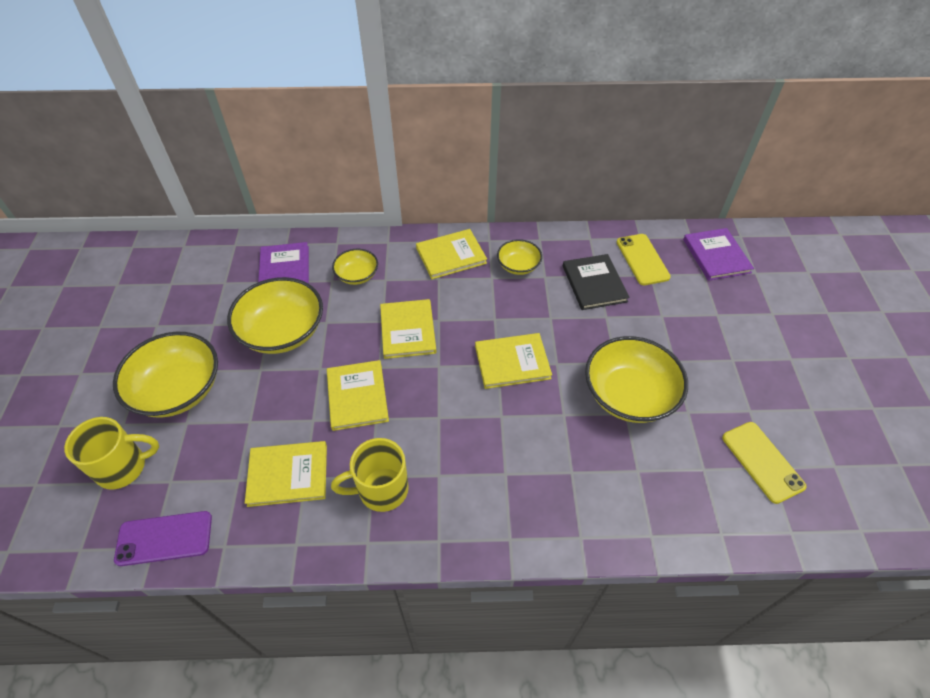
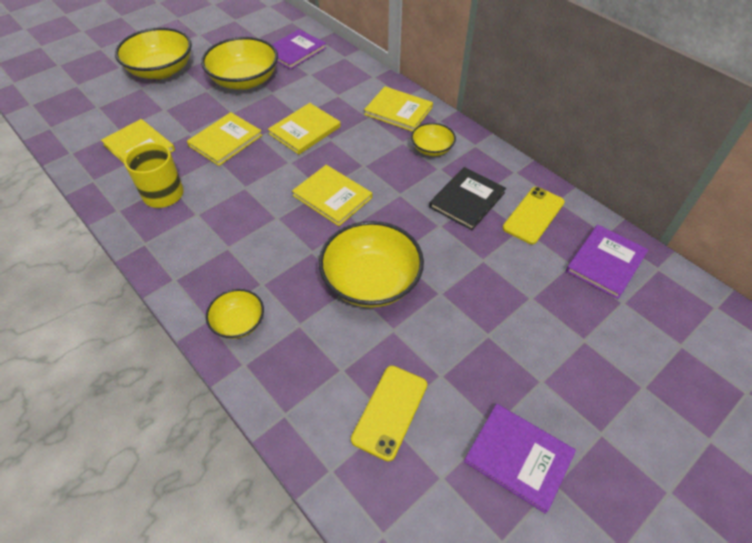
camera: 50 degrees right, 0 degrees up
(123, 467) = (92, 85): yellow mug -> none
(164, 538) = (59, 128): purple phone -> none
(357, 275) = (326, 81): yellow bowl -> yellow bowl (238, 322)
(843, 412) = (518, 457): none -> purple book

